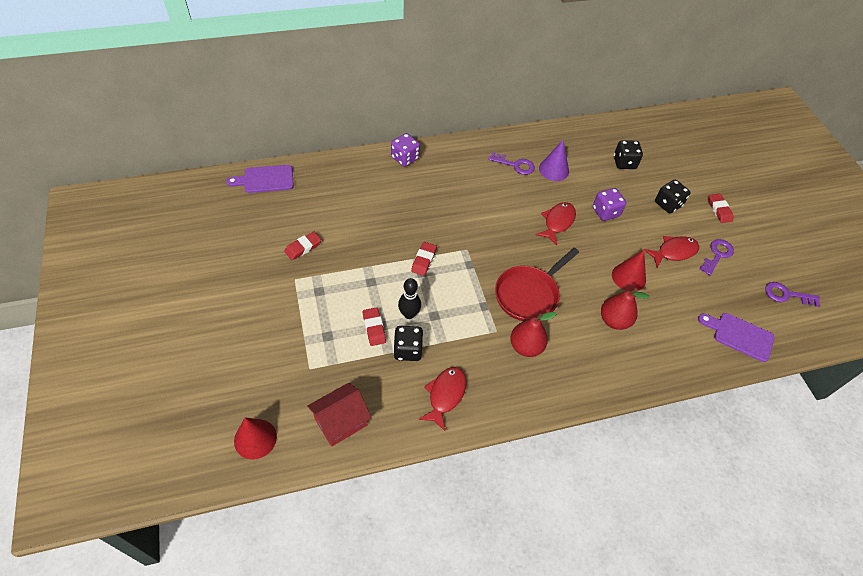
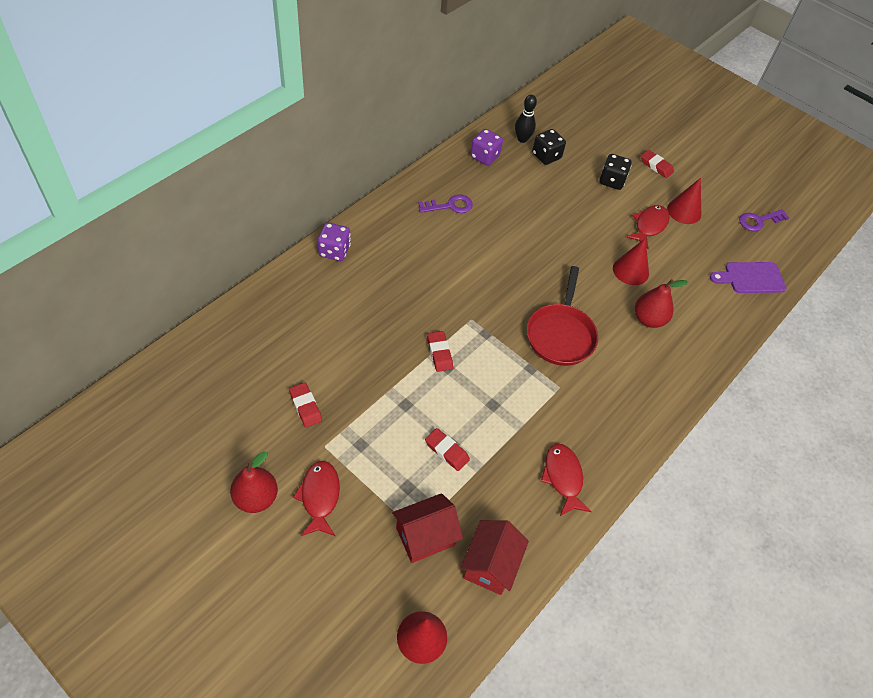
camera: 35 degrees left, 0 degrees up
(265, 179) = (198, 351): purple cutting board -> none
(303, 247) = (305, 406): red eraser -> red eraser turned 45 degrees counterclockwise
(312, 375) = (425, 536): none -> red house
(408, 350) = (495, 454): black dice -> none
(409, 314) = (469, 417): black bowling pin -> black bowling pin (522, 139)
(526, 347) = (596, 387): red pear -> red pear (256, 498)
(554, 170) = (489, 193): purple cone -> none
(557, 222) = (532, 247): red fish -> red fish (319, 497)
(605, 212) = (566, 215): purple dice -> purple dice (484, 156)
(717, 255) = (684, 211): purple key -> red cone

